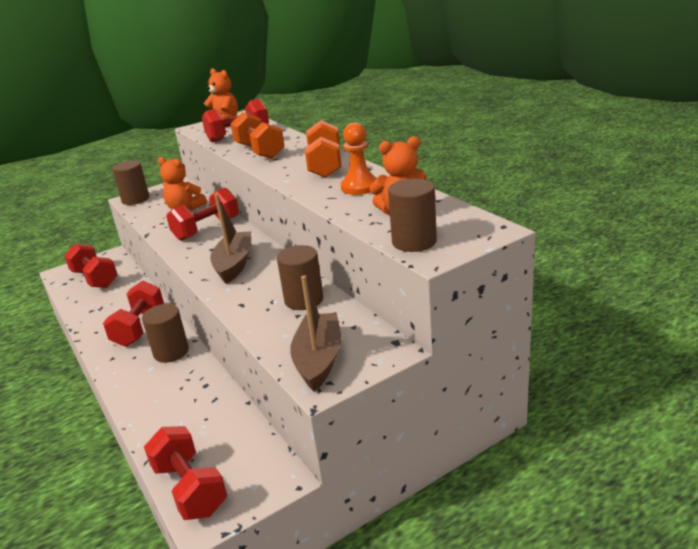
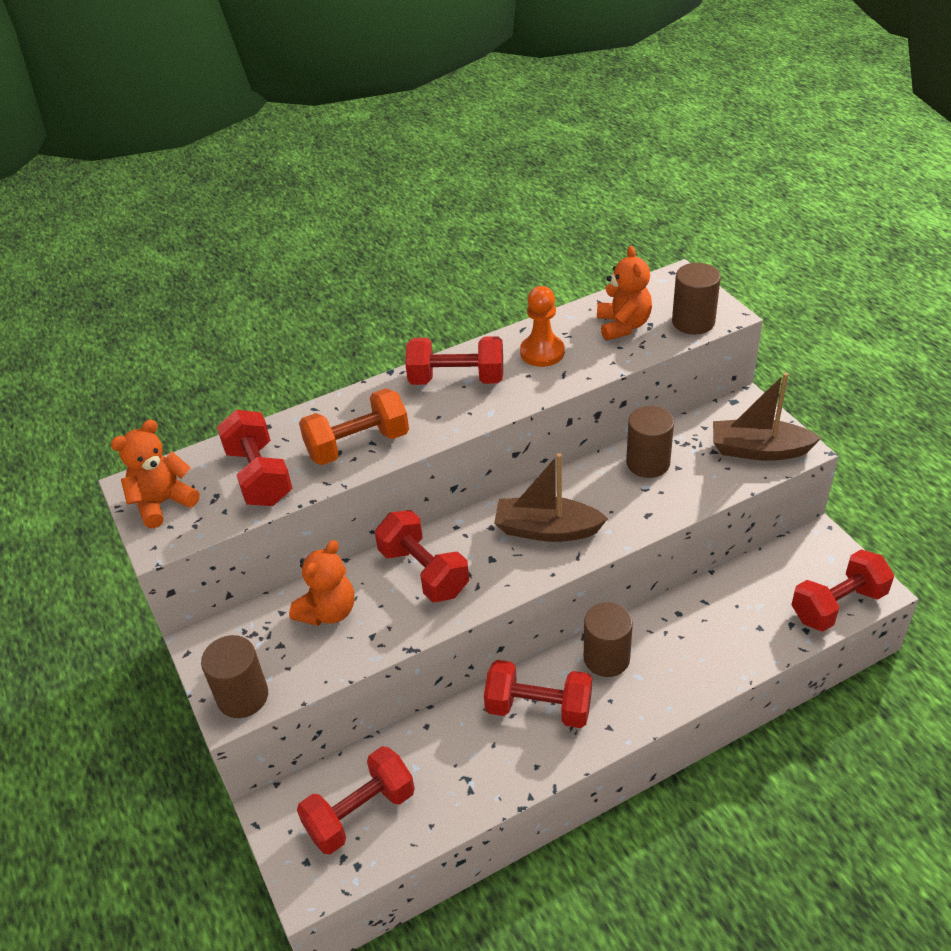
camera: 85 degrees left, 15 degrees up
(325, 166) = (456, 379): orange dumbbell -> red dumbbell

